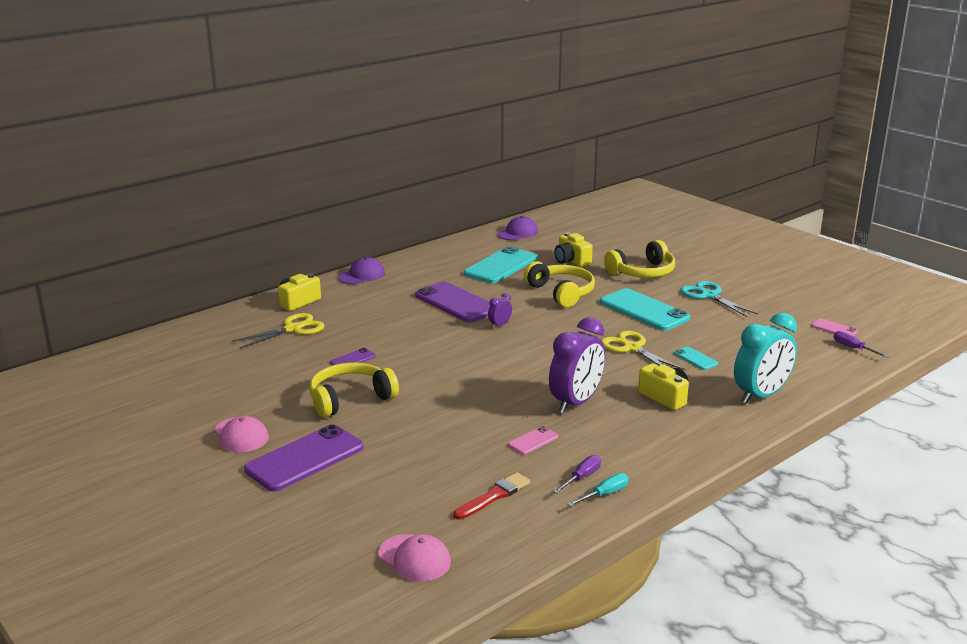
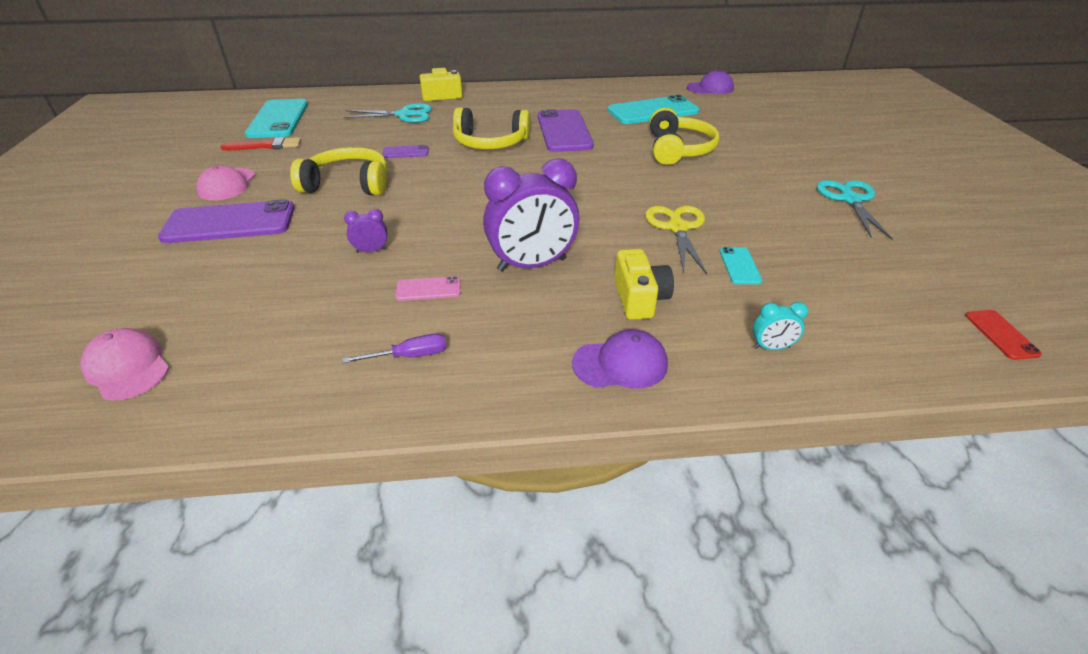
camera: 35 degrees right, 15 degrees up
(293, 329) = (404, 115): yellow scissors -> turquoise scissors
(362, 275) = (521, 89): purple cap -> purple cap (620, 364)
(414, 558) = (127, 367): pink cap -> pink cap turned 150 degrees clockwise
(494, 496) = (298, 334): red brush -> red brush (265, 146)
(499, 325) = (573, 162): purple clock -> purple clock (371, 251)
(571, 261) = (730, 124): yellow camera -> none
(604, 494) = (401, 391): turquoise screwdriver -> none
(642, 272) = (797, 154): yellow headphones -> yellow headphones (490, 143)
(644, 310) = (746, 192): turquoise phone -> turquoise phone (278, 119)
(761, 395) = (771, 347): turquoise clock -> turquoise clock, size x0.44
(834, 328) = (996, 296): pink phone -> none
(853, 348) = (1001, 334): purple screwdriver -> red phone

